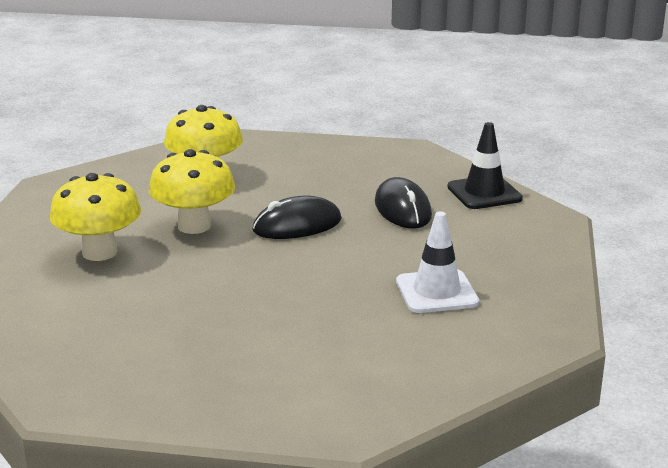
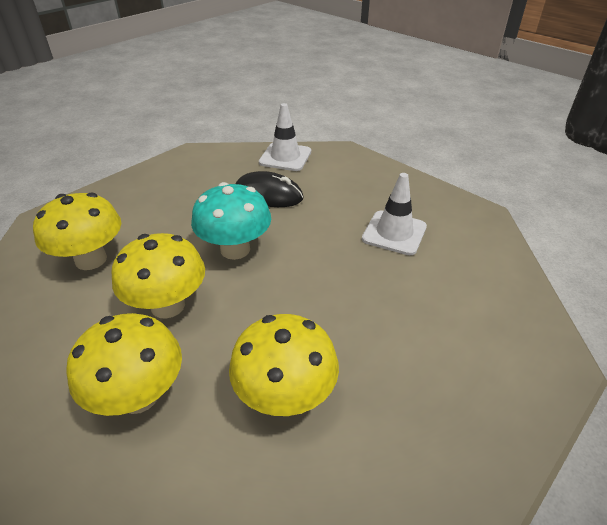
camera: 55 degrees left, 15 degrees up
(158, 306) = (285, 396): none -> yellow mushroom
(297, 225) = (235, 249): black mouse -> turquoise mushroom
(484, 193) = (285, 157): black traffic cone -> white traffic cone

